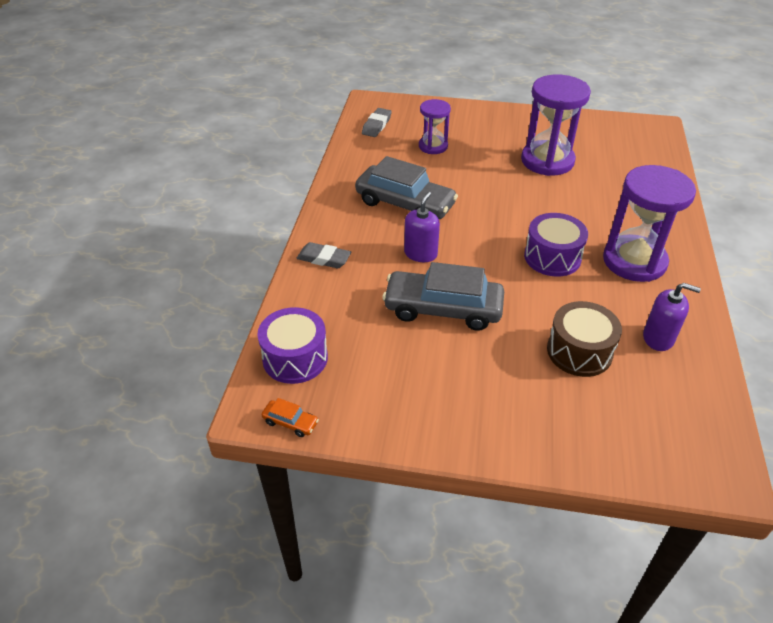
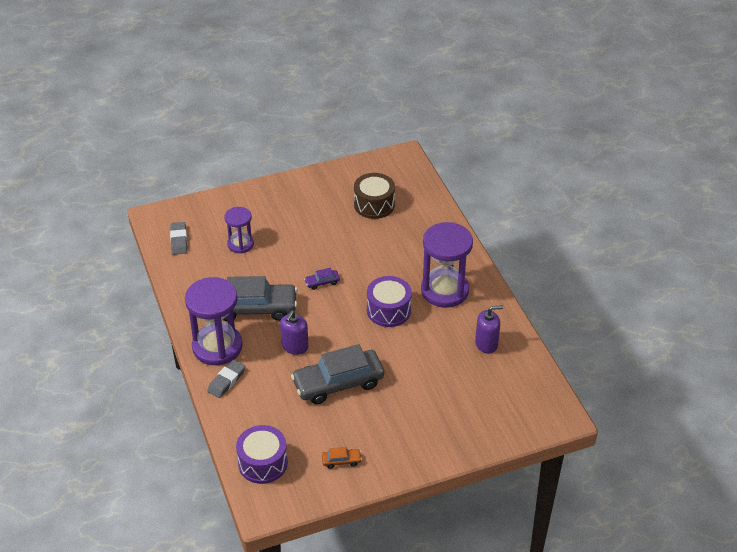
camera: 30 degrees left, 0 degrees up
(290, 422) = (292, 505): orange car -> orange car (341, 461)
(324, 259) = (226, 381): grey eraser -> grey eraser turned 45 degrees counterclockwise
(420, 253) = (295, 346): purple soap dispenser -> purple soap dispenser turned 150 degrees counterclockwise
(493, 205) = (322, 282): none -> purple car
(547, 161) = (338, 224): purple hourglass -> purple hourglass (217, 347)
(579, 351) = (443, 375): brown drum -> brown drum (374, 205)

